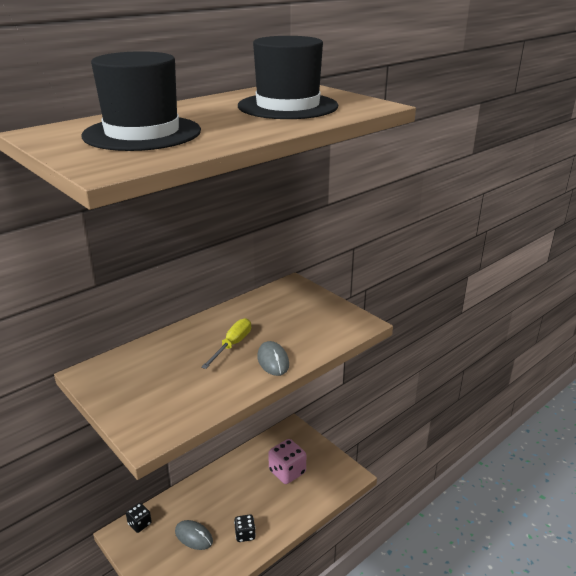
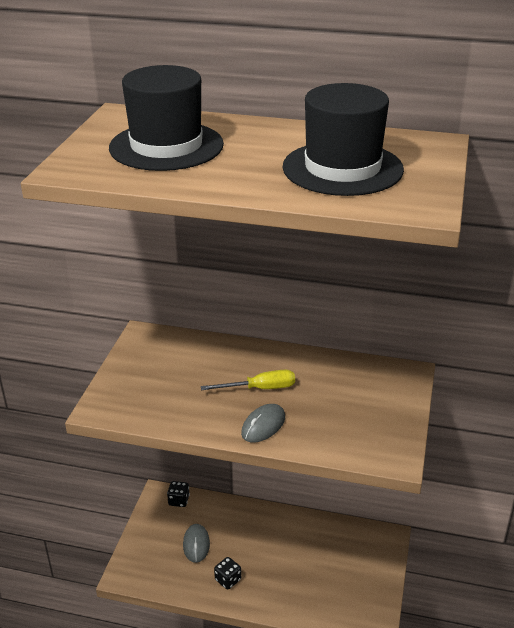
camera: 55 degrees right, 5 degrees up
(287, 472) = (327, 568): pink dice -> none

